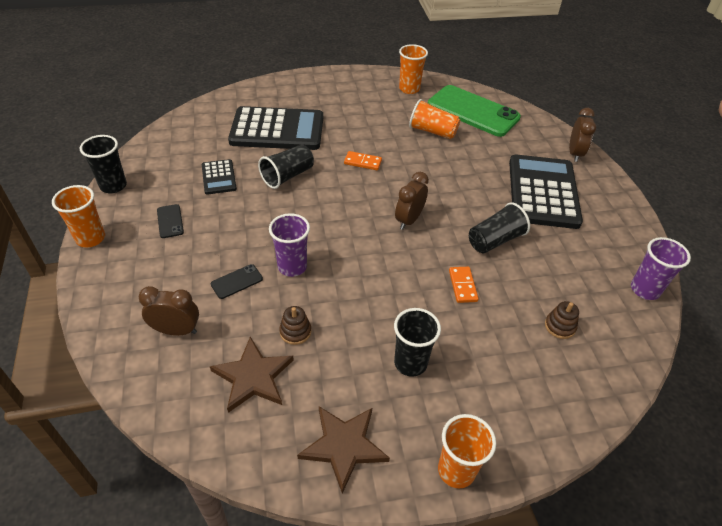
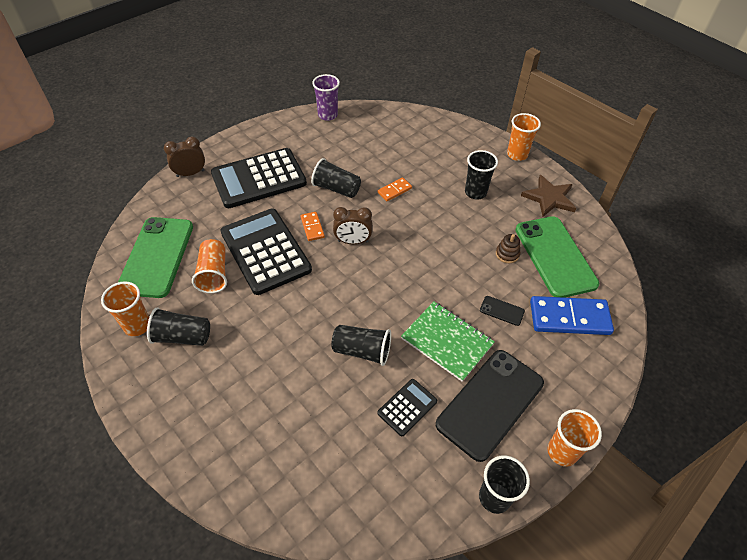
camera: 120 degrees left, 5 degrees up
(170, 221) = (490, 403): black phone -> black phone, size x2.48
(176, 330) = (569, 317): brown clock -> blue domino
(246, 226) = (447, 342): none -> green notebook
(253, 377) = (555, 256): brown star -> green phone
(277, 130) = (295, 406): black calculator -> black calculator (265, 251)
(292, 267) = (459, 286): purple cup -> none
(362, 162) = (300, 304): orange domino -> orange domino (312, 227)
(382, 103) = (182, 336): none -> black cup
(560, 326) = (389, 141): brown stacking toy -> none

